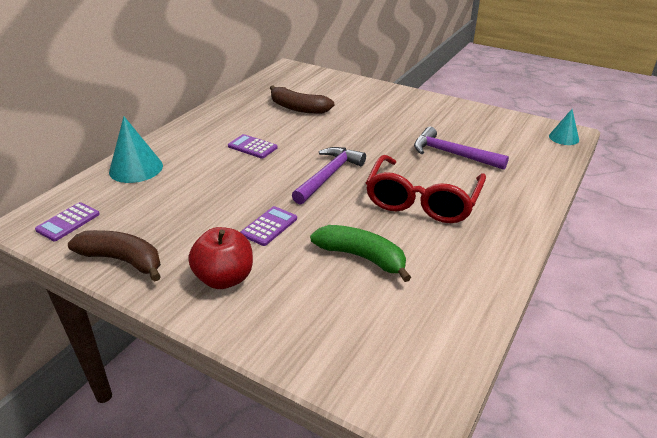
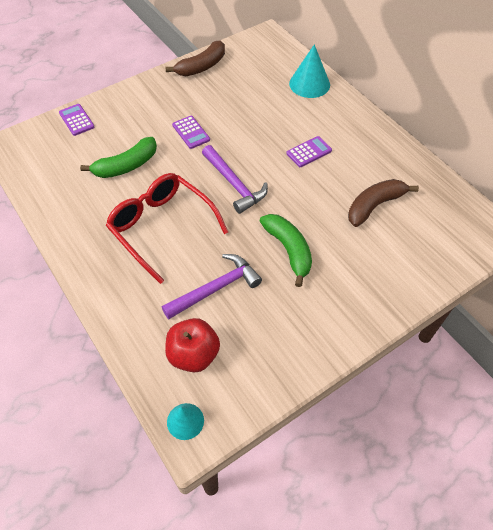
camera: 115 degrees right, 20 degrees up
(68, 222) = (257, 50): purple calculator -> purple calculator (76, 120)
(225, 278) = (155, 102): red apple -> red apple (193, 355)
(380, 132) = (289, 250): none -> green banana

